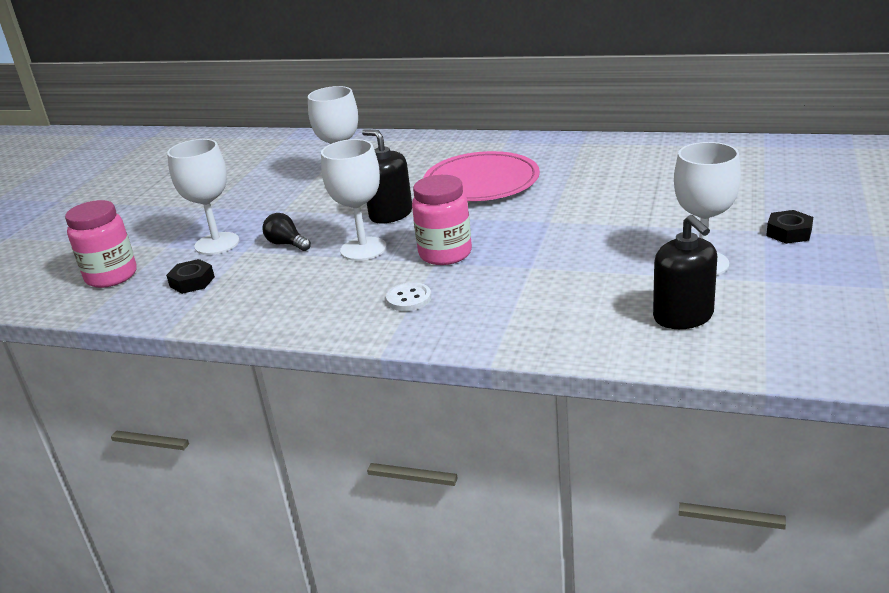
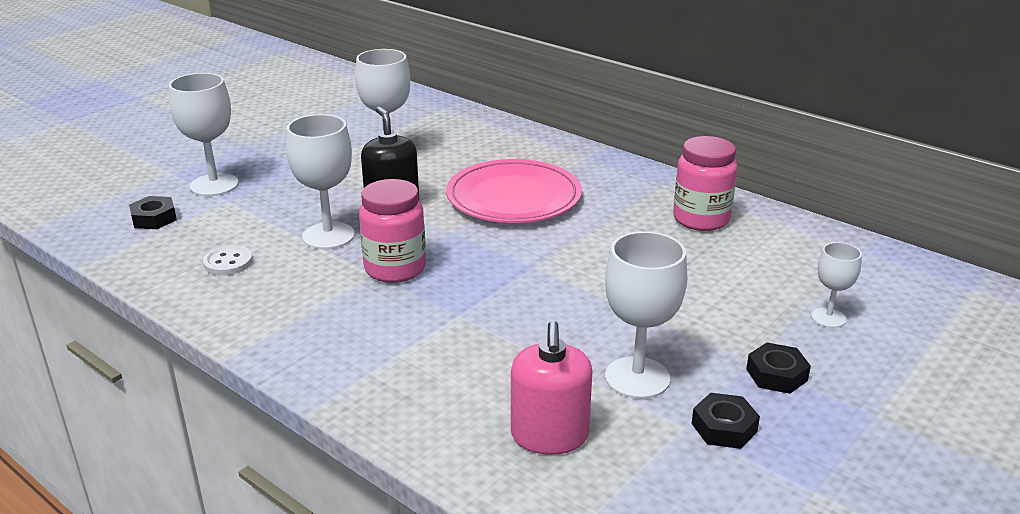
camera: 20 degrees right, 0 degrees up
(111, 276) = (100, 189): pink jar -> pink jar (701, 219)
(287, 244) = (270, 206): black light bulb -> none
(409, 299) = (310, 307): white button -> white button (228, 262)
(683, 316) = (549, 435): black soap dispenser -> pink soap dispenser
(784, 190) = (828, 318): none -> white goblet
(790, 273) = (724, 427): none -> black nut

